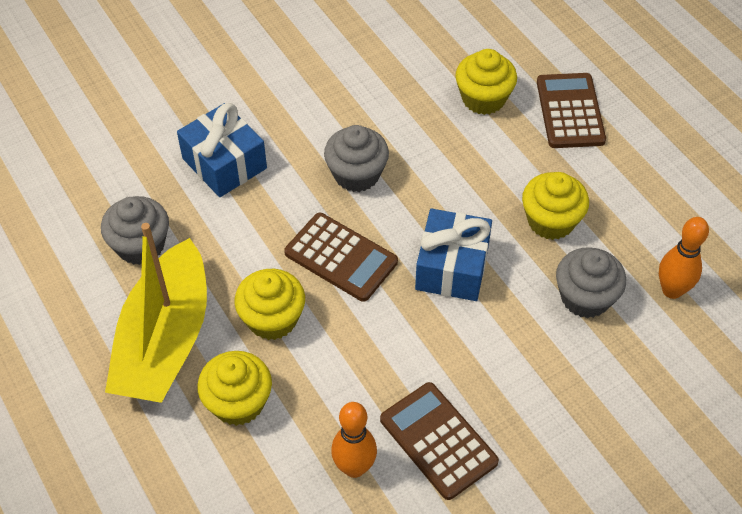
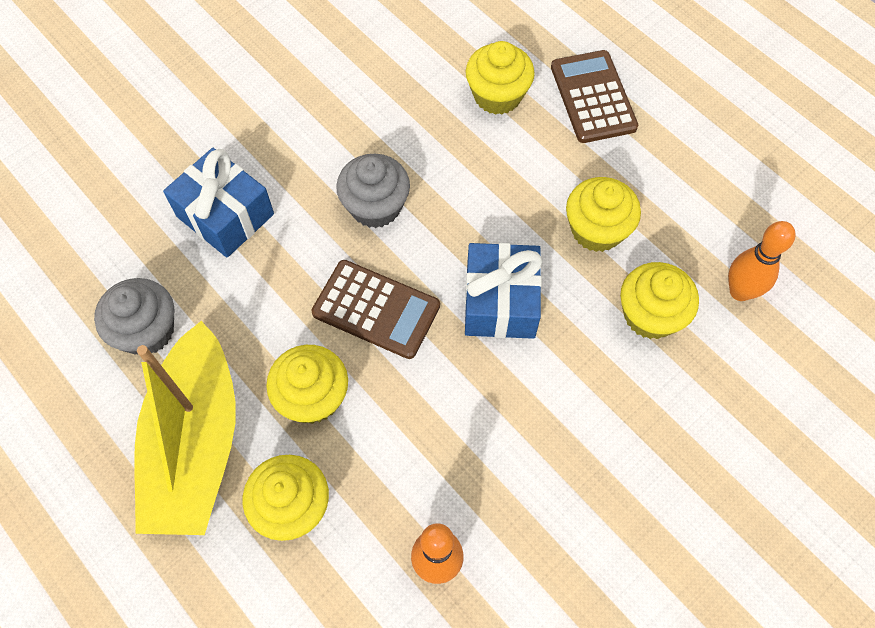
camera: 10 degrees left, 10 degrees up
(438, 441) = (523, 514): brown calculator -> none
(585, 297) = (650, 315): grey cupcake -> yellow cupcake

